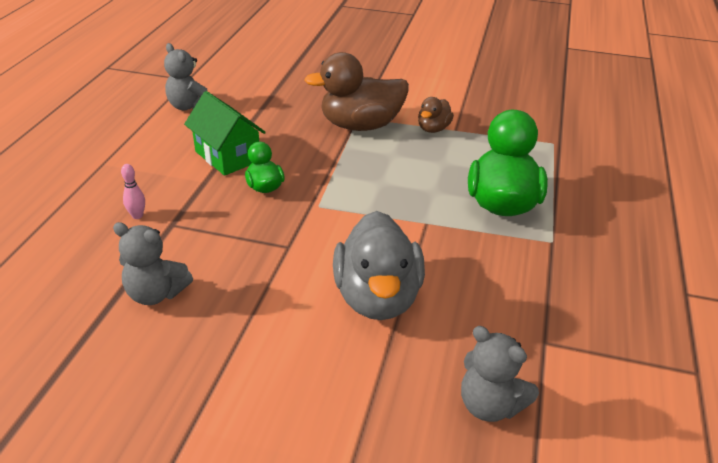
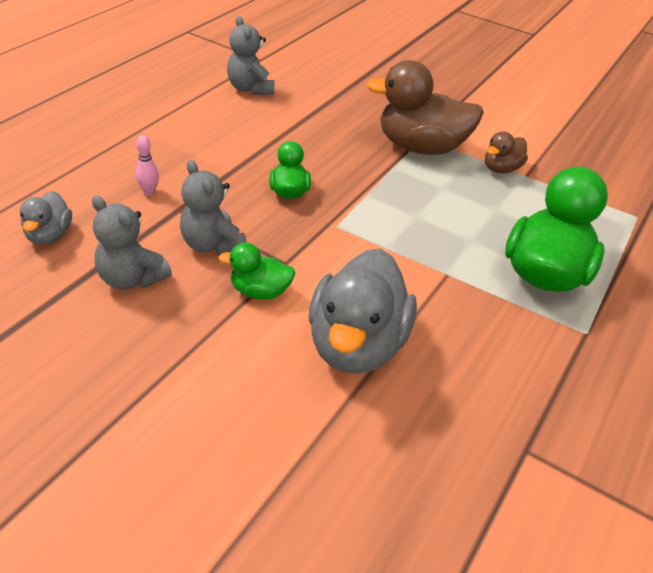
camera: 15 degrees right, 5 degrees up
(59, 275) = (49, 235): none -> grey duck
(227, 156) = (265, 150): green house -> none
(276, 276) = (260, 291): none -> green duck
(490, 405) = (430, 505): grey teddy bear -> grey teddy bear (212, 244)

